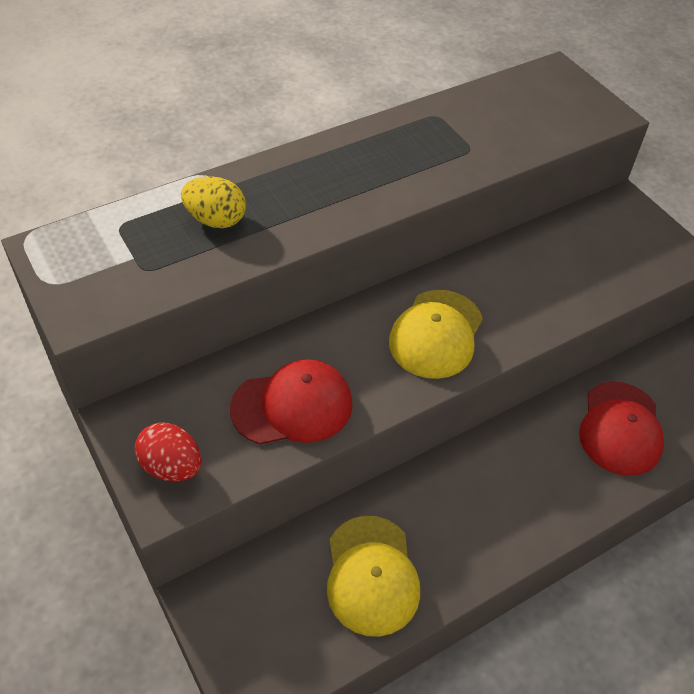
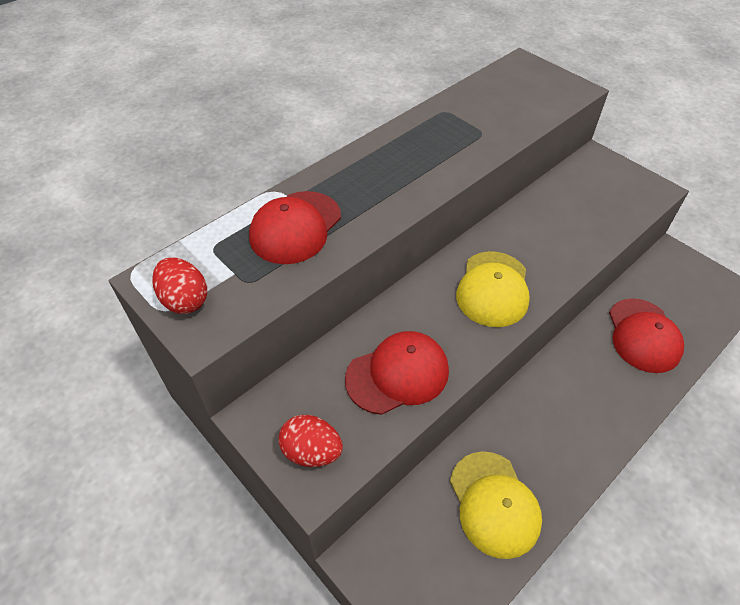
camera: 10 degrees left, 0 degrees up
(73, 276) = (185, 300): none -> red egg
(216, 220) = (295, 227): yellow egg -> red cap

